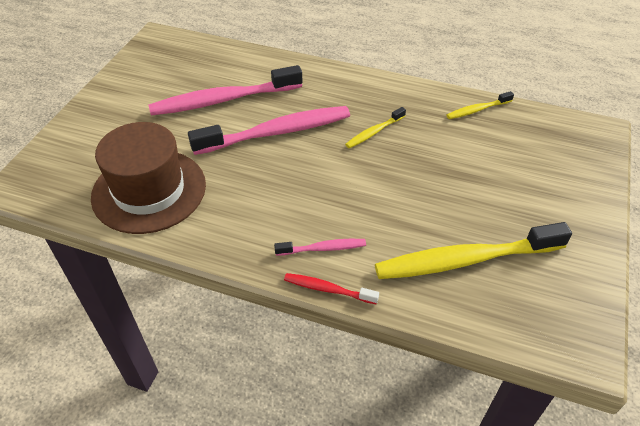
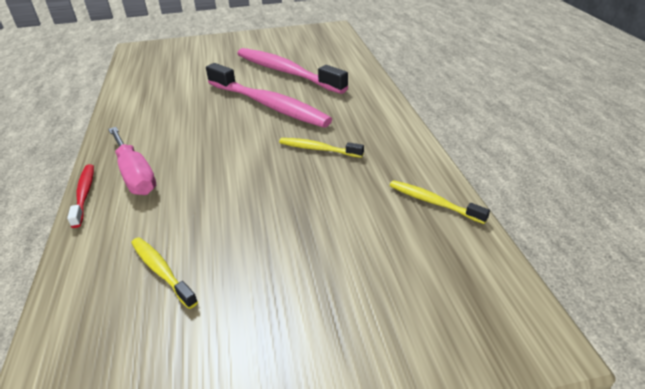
camera: 60 degrees right, 10 degrees down
(149, 190) = (160, 84): brown hat -> none
(323, 248) = (135, 175): pink toothbrush -> pink screwdriver
(464, 260) = (161, 271): yellow toothbrush -> yellow toothbrush, size x0.47

